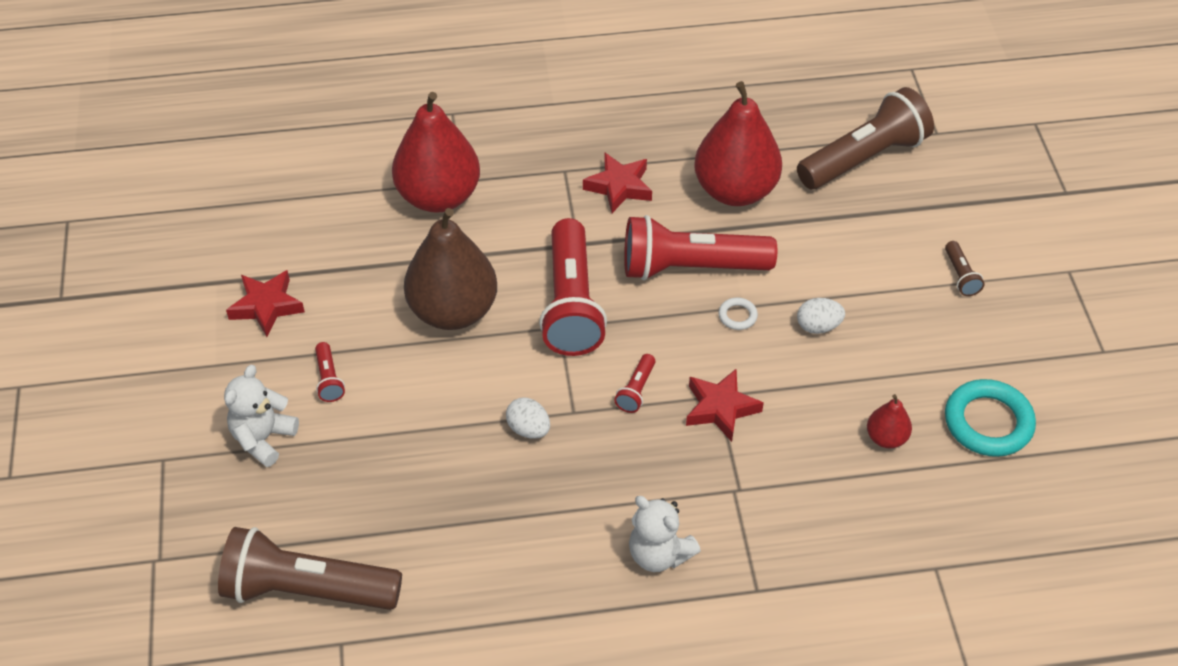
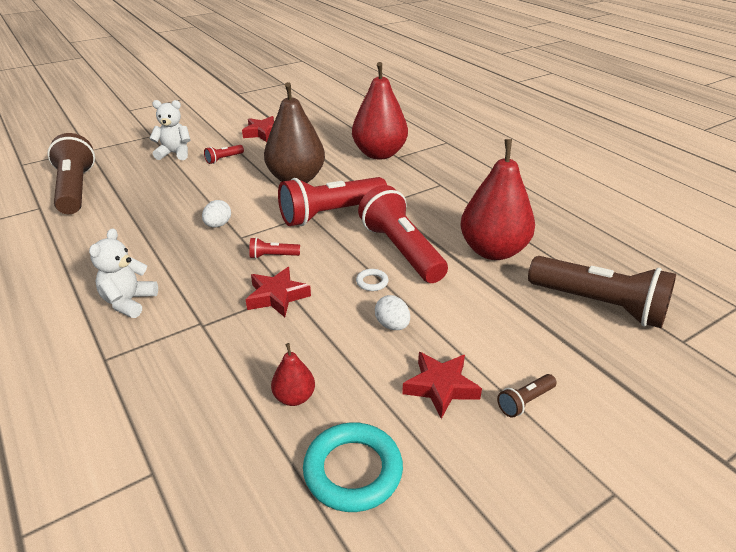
camera: 65 degrees right, 15 degrees down
(619, 187) = (447, 205): red star -> red star (440, 387)

